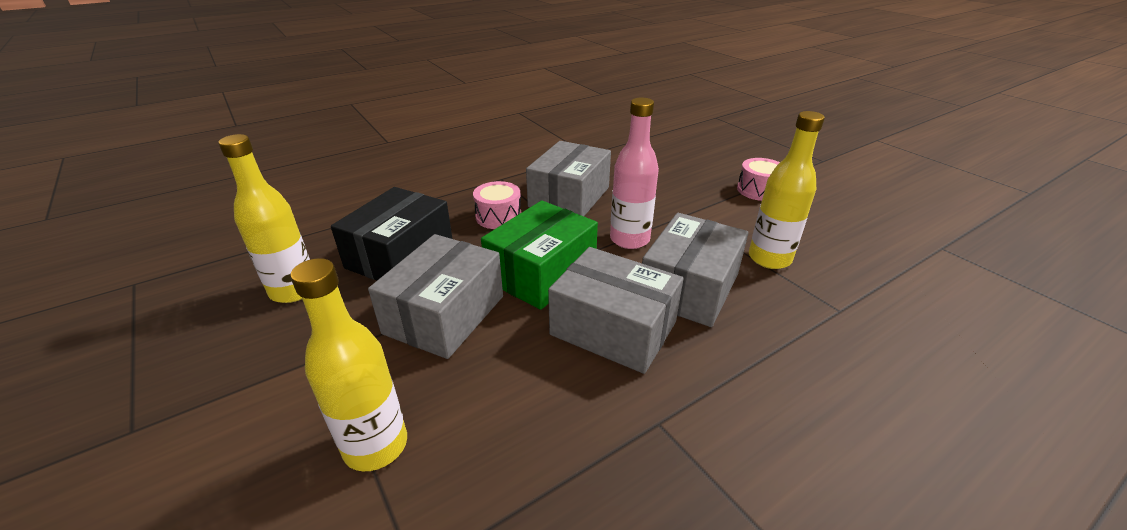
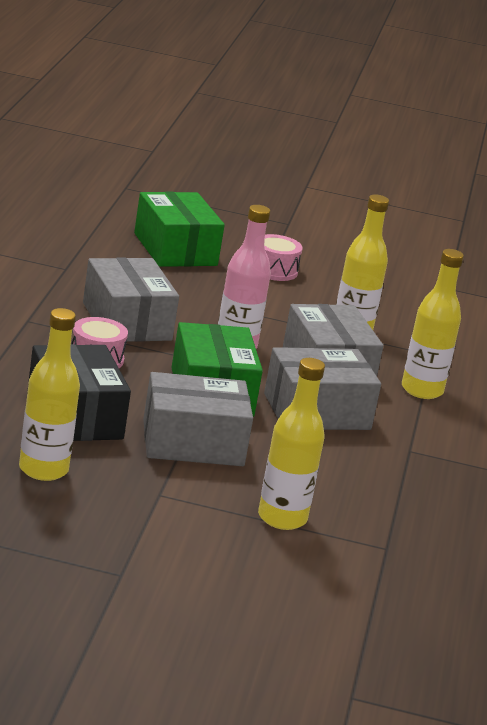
camera: 50 degrees left, 10 degrees down
(444, 314) = (193, 443): grey box -> grey box turned 75 degrees counterclockwise
(692, 159) = (175, 249): none -> green box
(773, 349) = (422, 390): none -> yellow bottle

